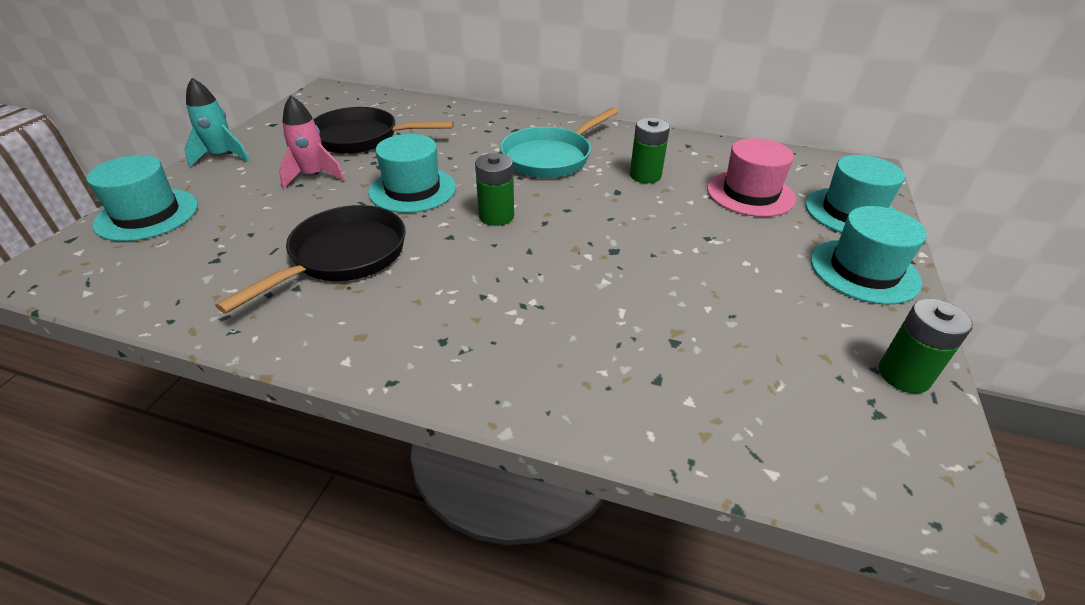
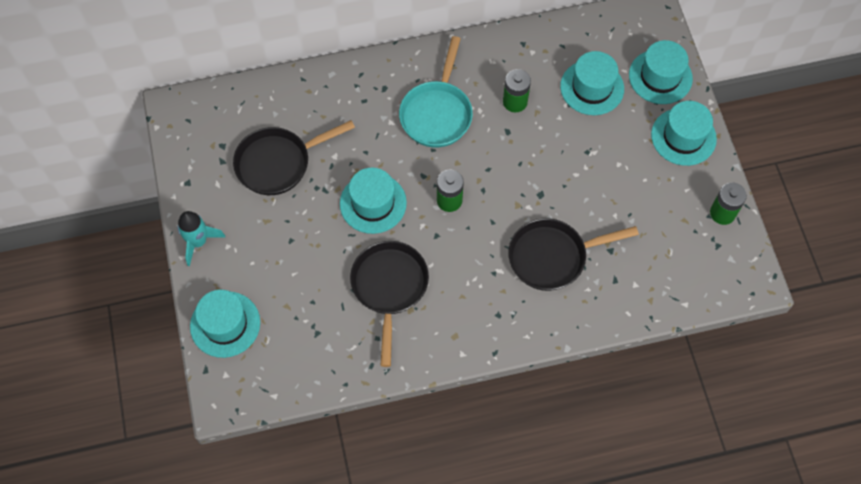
camera: 30 degrees left, 25 degrees up
(313, 176) = (290, 226): pink rocket -> none
(579, 313) = (552, 257): none -> black pan
(750, 193) = (592, 87): pink hat -> turquoise hat

